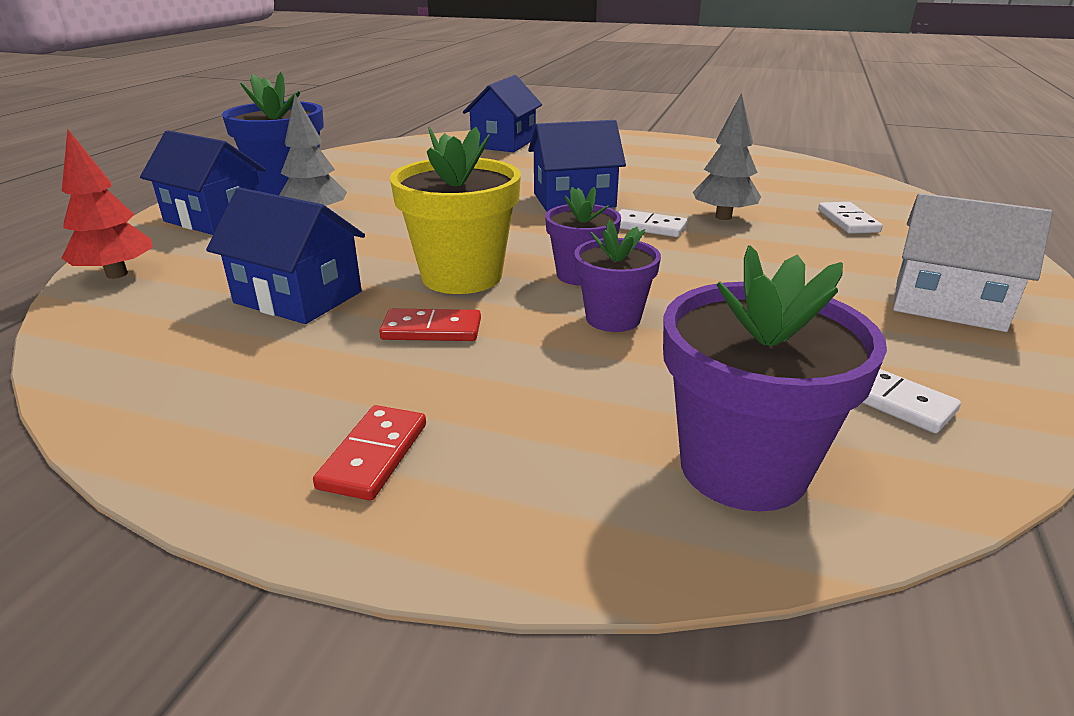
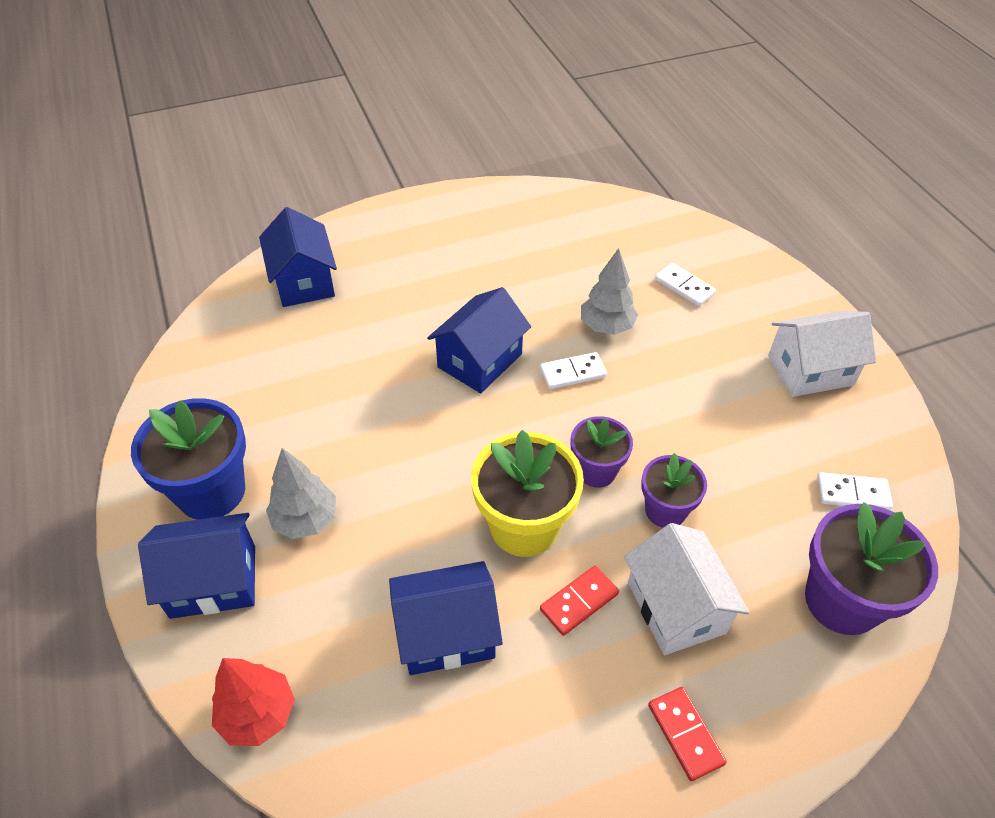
camera: 40 degrees left, 20 degrees up
(519, 374) = (676, 607): none -> white house

